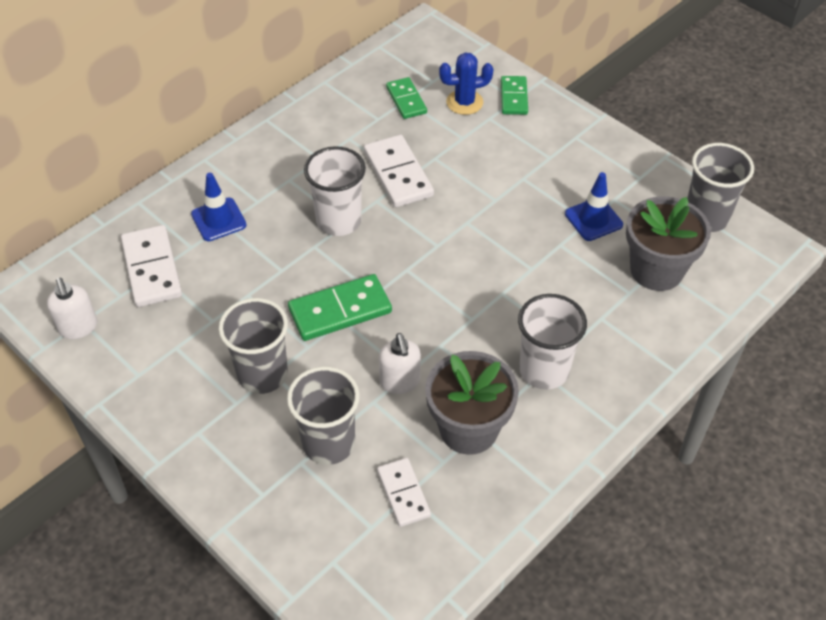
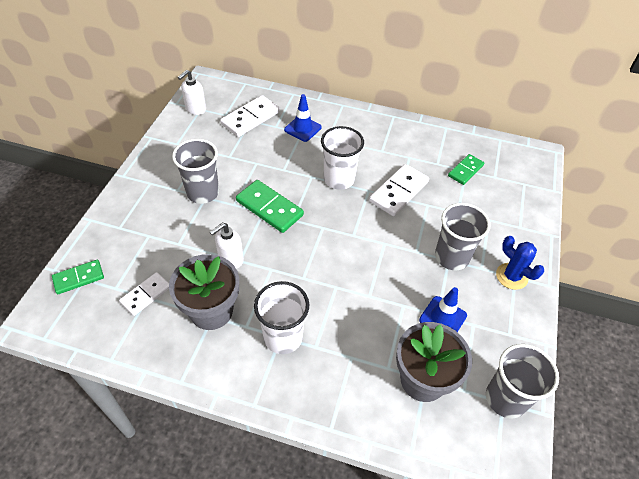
camera: 60 degrees right, 0 degrees up
(328, 443) = (167, 243): grey cup -> grey cup (451, 257)
(464, 102) = (491, 200): blue cactus -> blue cactus (511, 276)
(514, 97) = (520, 225): green domino -> green domino (78, 278)

